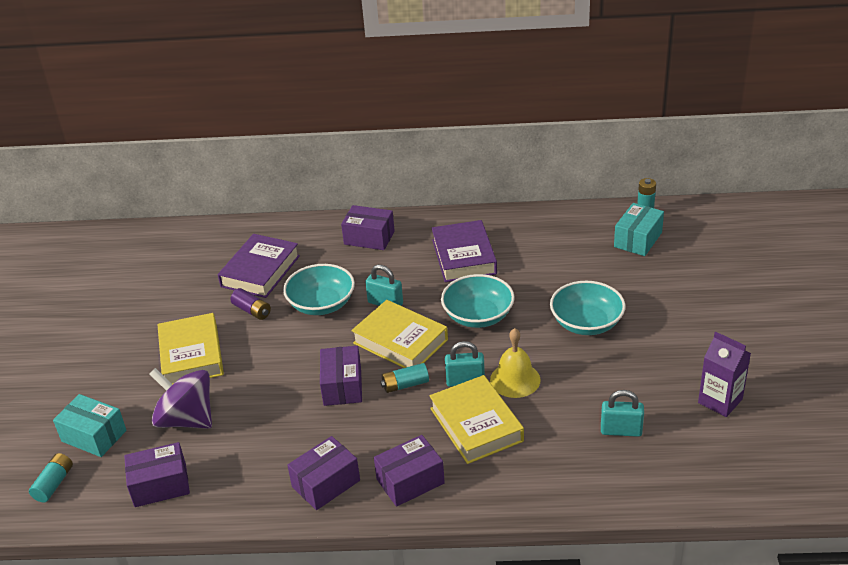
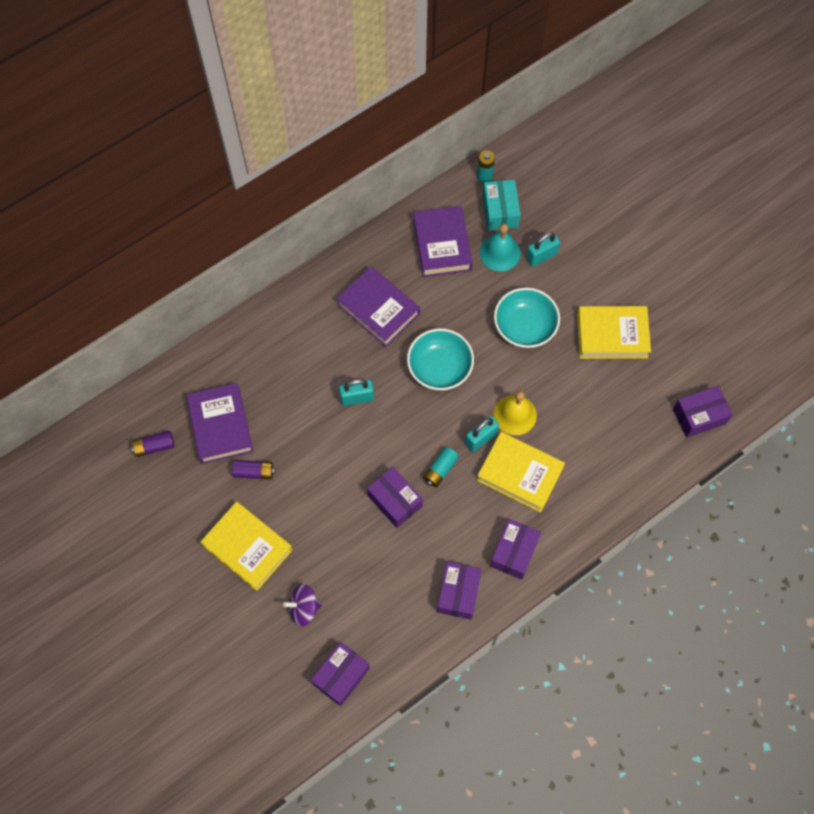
camera: 40 degrees left, 30 degrees up
(54, 484) = (259, 730): turquoise battery -> none
(94, 436) = (246, 670): turquoise box -> none
(187, 419) = (304, 608): purple spinning top -> purple spinning top, size x0.62
(199, 261) = (154, 446): none -> purple battery
(321, 304) = (306, 430): turquoise bowl -> none
(369, 238) = (281, 333): purple box -> purple box (699, 416)
(400, 341) = (401, 430): yellow book -> yellow book (612, 335)
(562, 240) = (442, 245): none -> purple book
(611, 265) = (499, 253): none -> turquoise bell
(621, 431) = (619, 416): turquoise padlock -> turquoise padlock (541, 256)
(720, 401) = (664, 347): purple carton -> none

